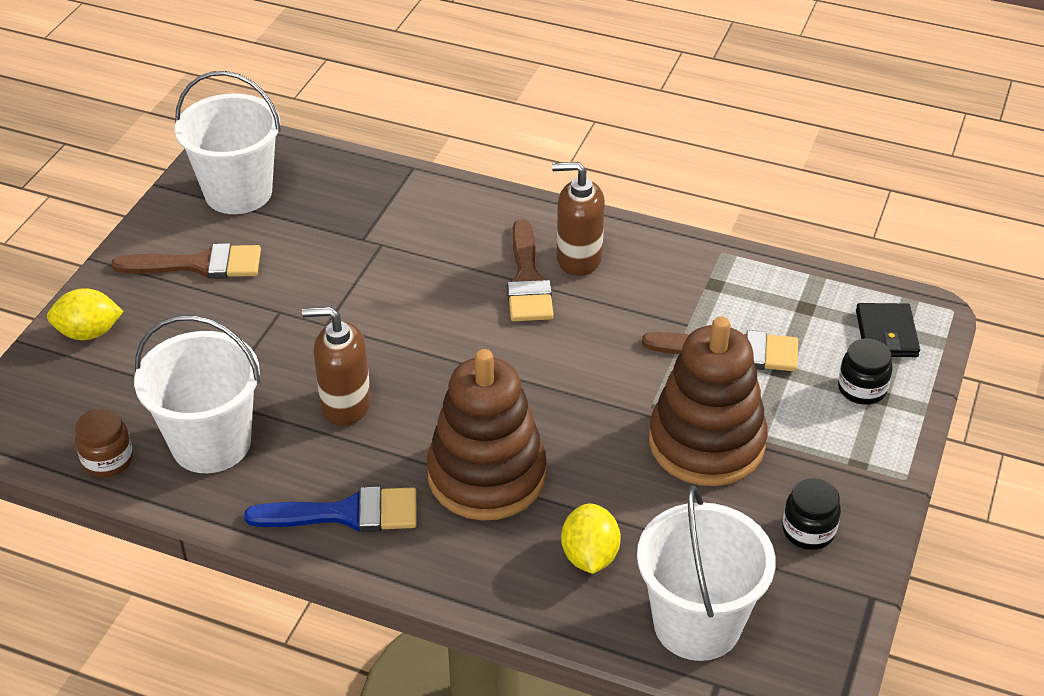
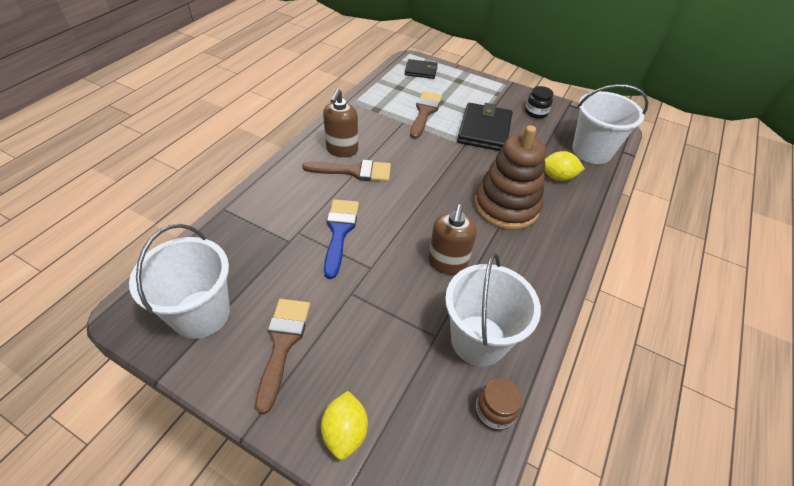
camera: 85 degrees left, 5 degrees up
(346, 514) = (537, 269): blue brush -> blue brush (339, 232)
(706, 443) = (484, 130): brown stacking toy -> black wallet
(862, 389) = (454, 83): black jar -> none

